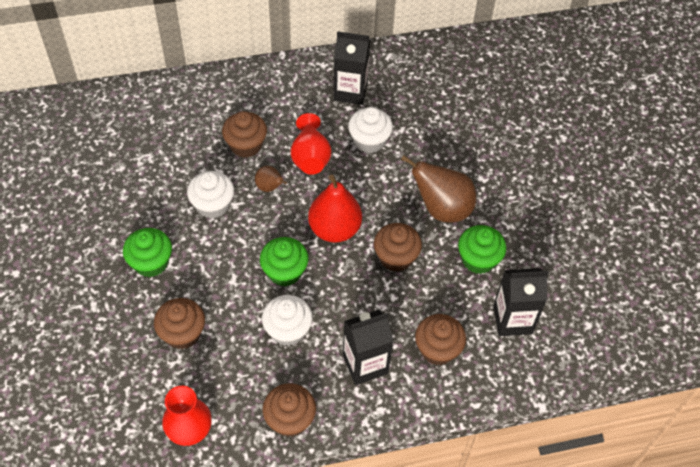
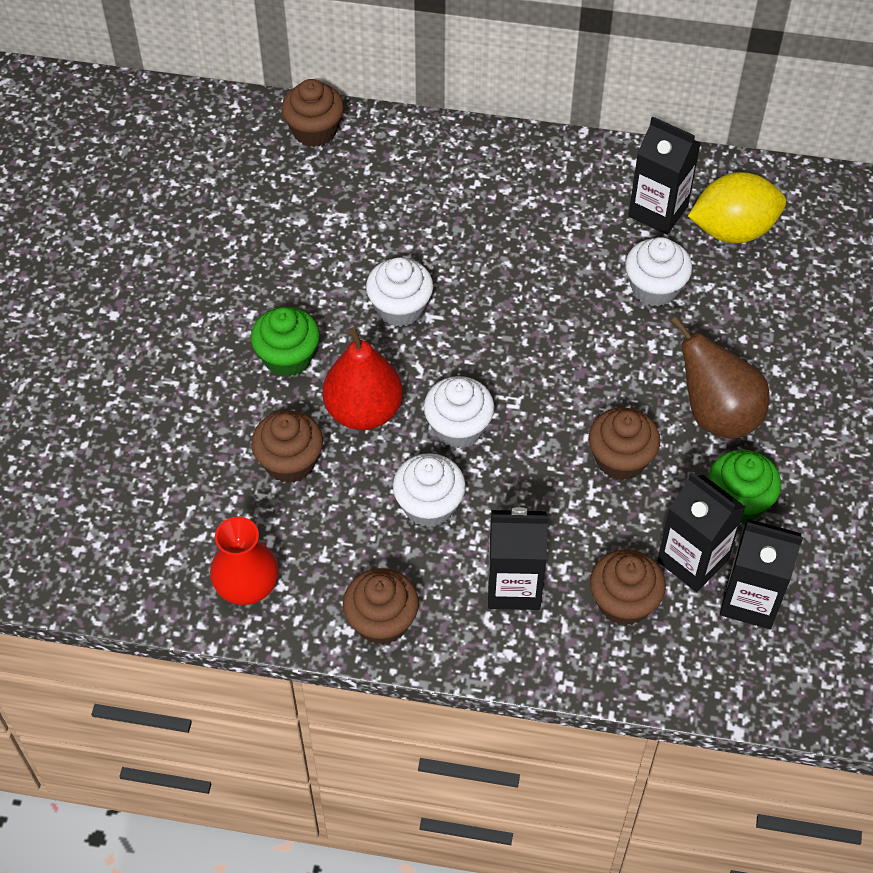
camera: 25 degrees right, 0 degrees up
(246, 145) = (479, 241): brown cupcake -> brown cupcake (314, 130)
(270, 187) = (487, 308): brown pear -> none
(284, 272) = (458, 427): green cupcake -> white cupcake
(310, 157) = (561, 285): red vase -> none
(334, 229) = (551, 393): red pear -> red pear (363, 411)
(401, 90) = (732, 230): none -> yellow lemon
(467, 307) = (692, 560): none -> black carton

